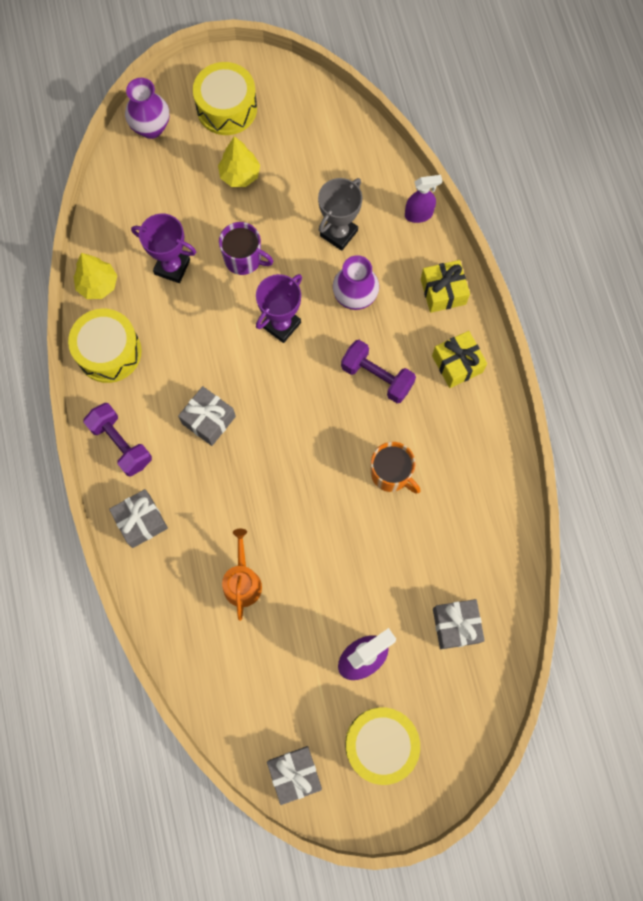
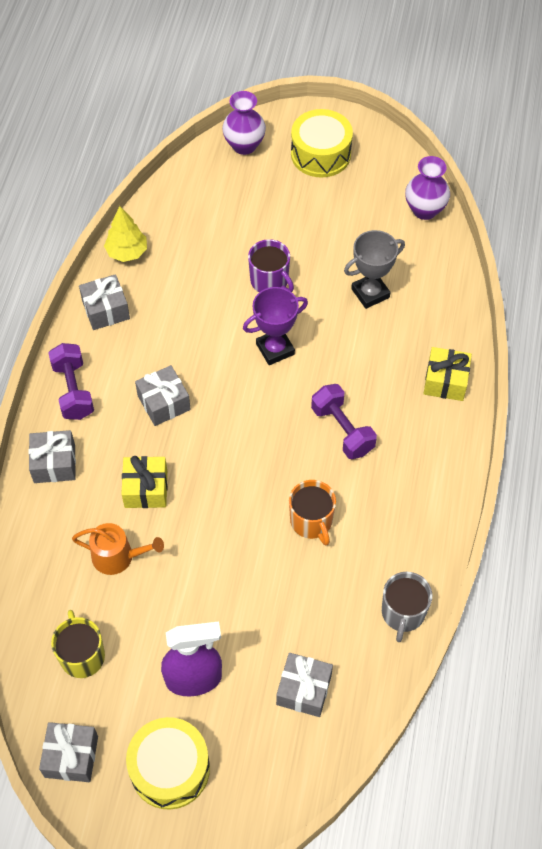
camera: 25 degrees right, 15 degrees down
(109, 352) = (106, 310): yellow drum -> grey gift
(172, 267) = (201, 263): purple trophy -> none
(240, 175) = (303, 212): yellow tree -> none
(242, 581) = (118, 556): orange watering can -> orange watering can turned 75 degrees clockwise
(258, 683) = (82, 655): none -> yellow mug
(355, 297) = (357, 353): purple vase -> purple vase (424, 210)
(419, 214) = (455, 306): purple spray bottle -> none
(457, 364) = (427, 450): yellow gift -> yellow gift (146, 489)
(504, 521) = (403, 613): none -> grey mug

